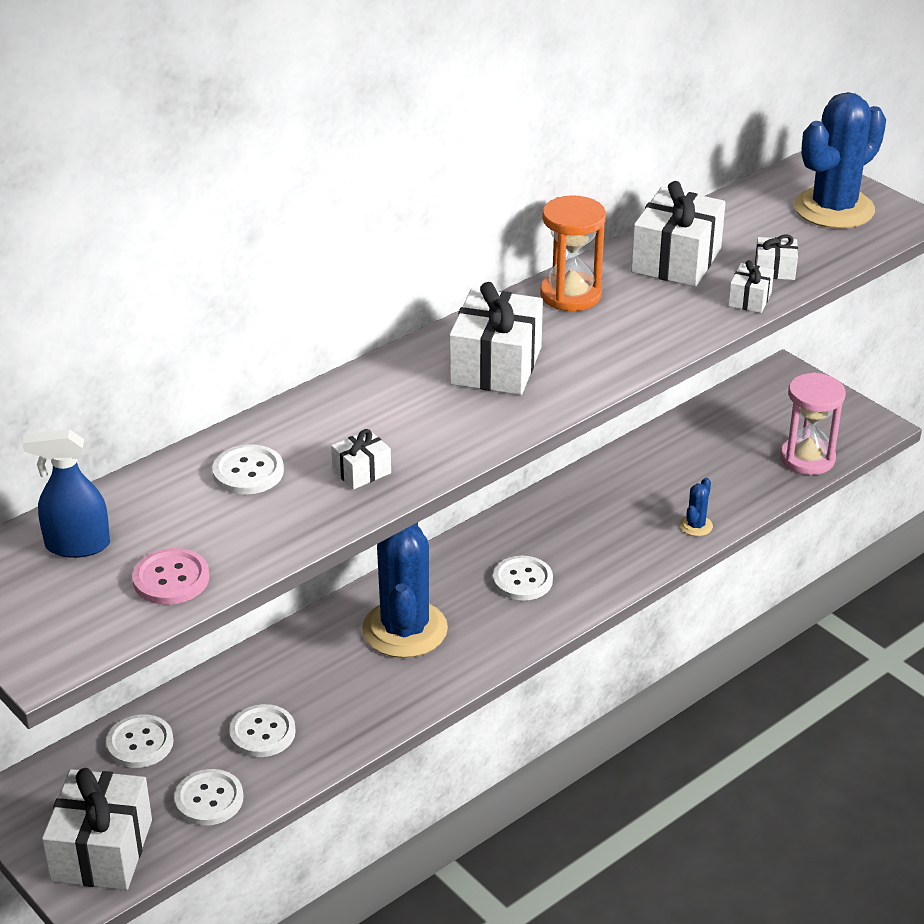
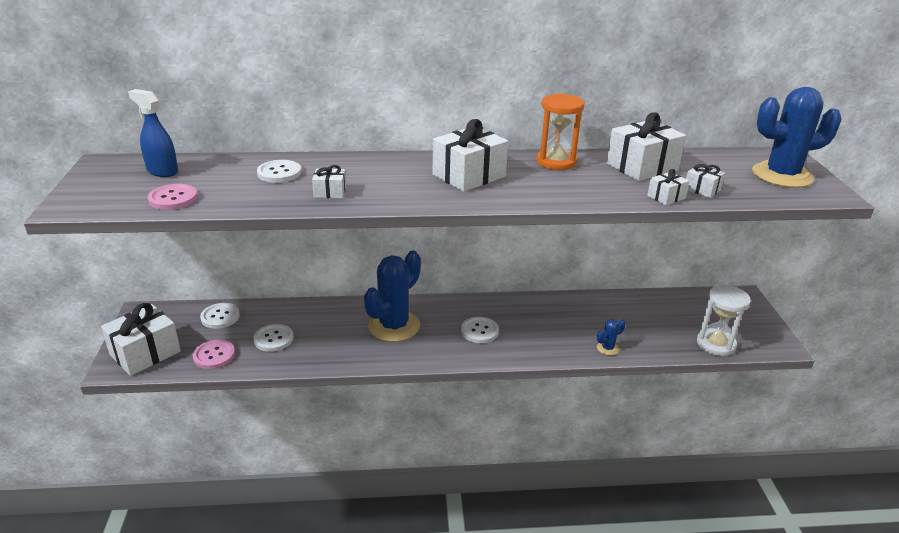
camera: 35 degrees right, 5 degrees down
(209, 799) = (214, 355): white button -> pink button
(807, 458) = (716, 344): pink hourglass -> white hourglass

